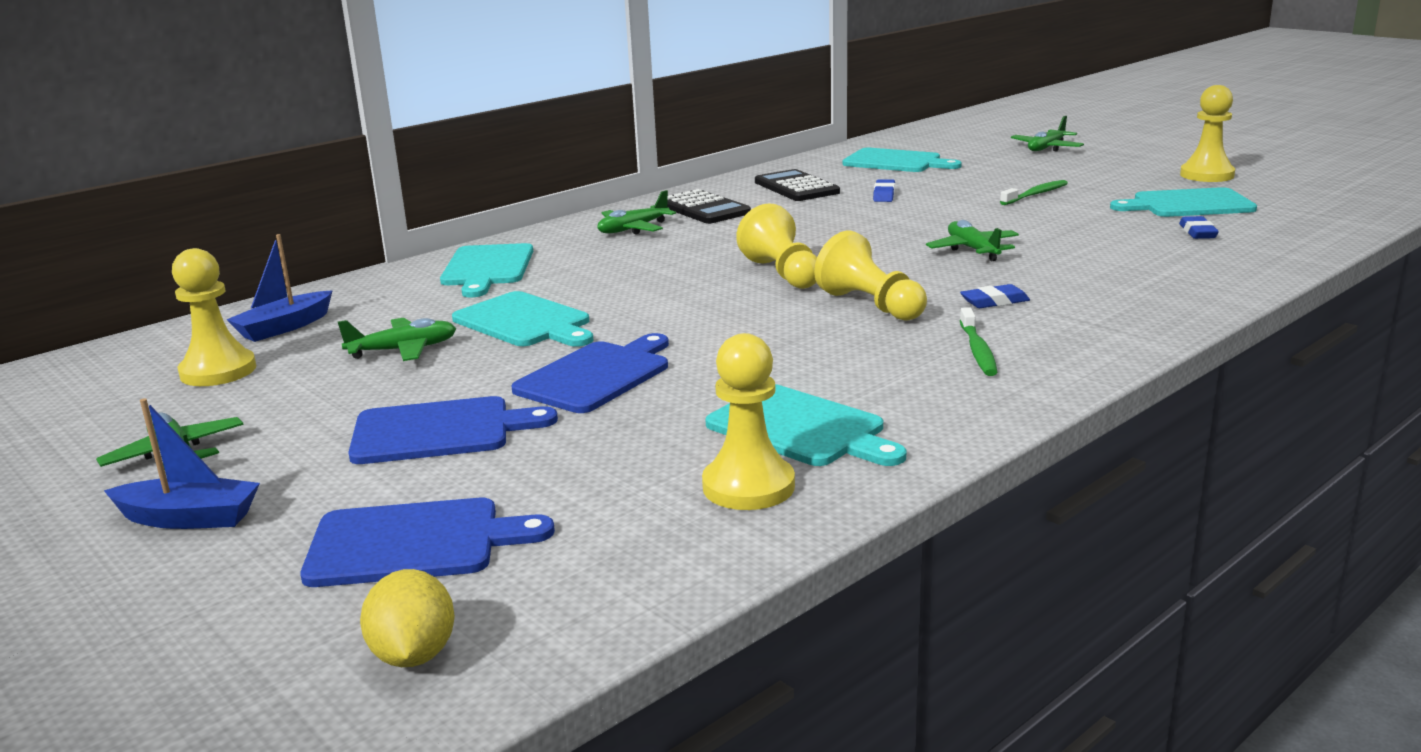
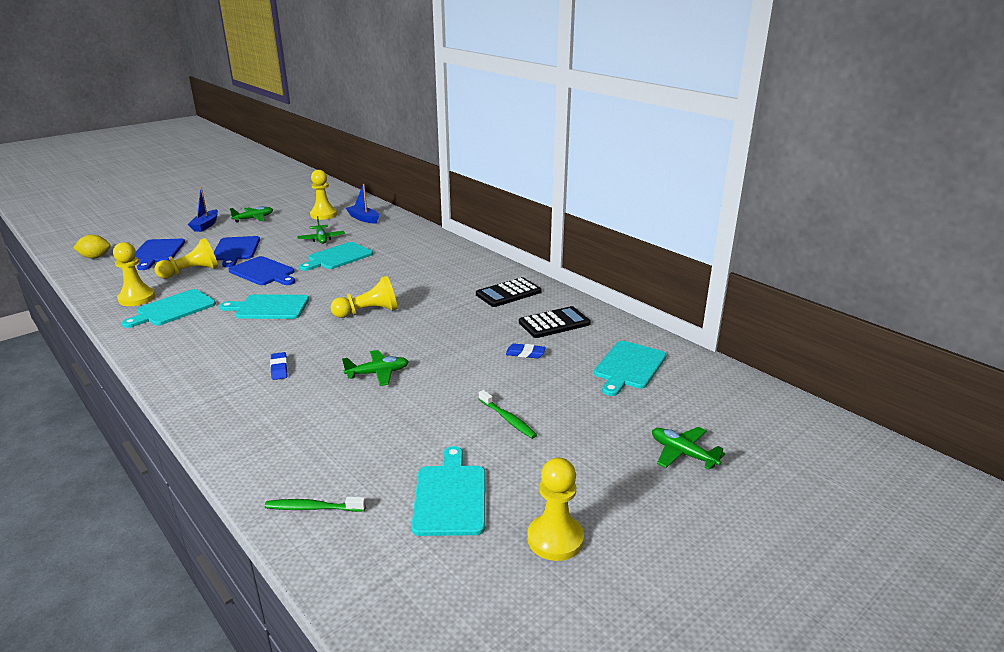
camera: 90 degrees right, 5 degrees up
(487, 268) = (420, 246): turquoise cutting board -> turquoise cutting board (269, 307)
(633, 229) = (472, 275): green plane -> none
(871, 305) = (301, 333): yellow pawn -> yellow pawn (191, 272)
(977, 350) = (216, 355): green toothbrush -> green toothbrush (313, 508)
(1197, 232) = (367, 480): blue eraser -> none

